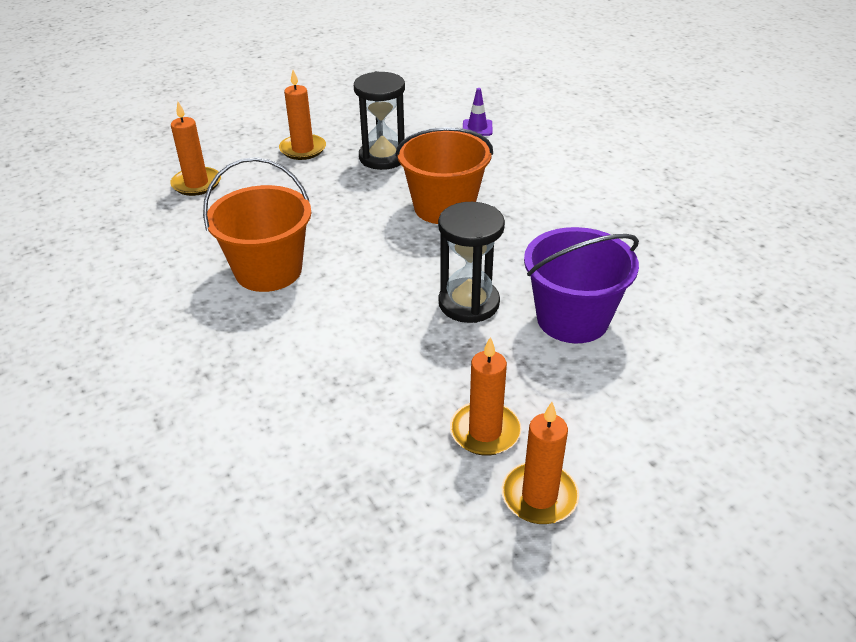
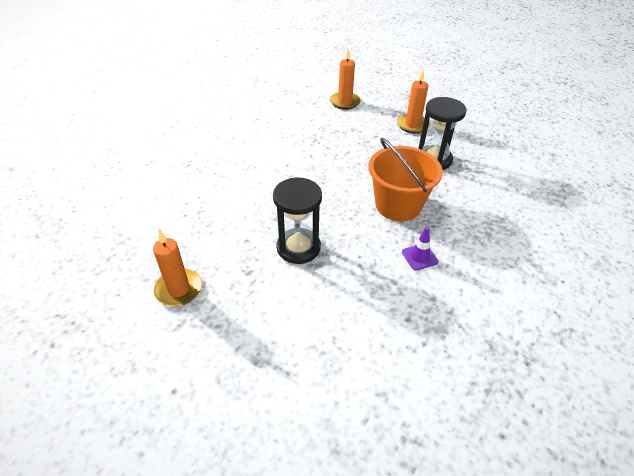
camera: 65 degrees right, 5 degrees up
(268, 270) = (282, 155): orange bucket -> none
(477, 128) = (517, 192): purple traffic cone -> purple traffic cone (419, 257)
(539, 496) = (129, 331): orange candle -> none
(572, 319) = (310, 308): purple bucket -> none

